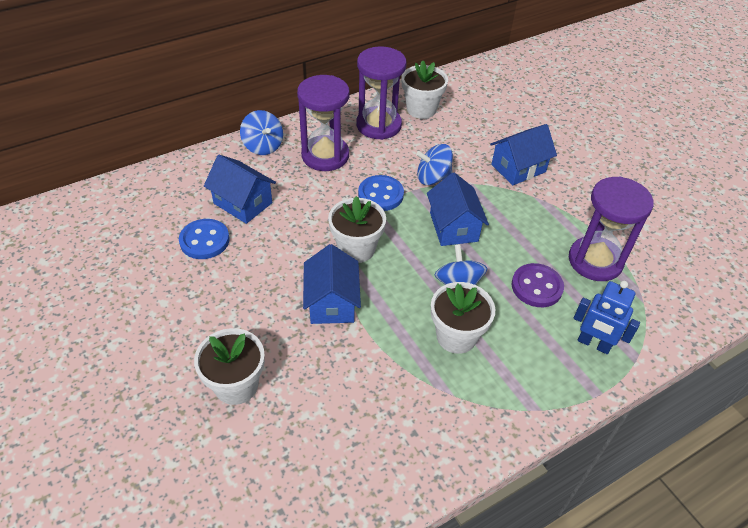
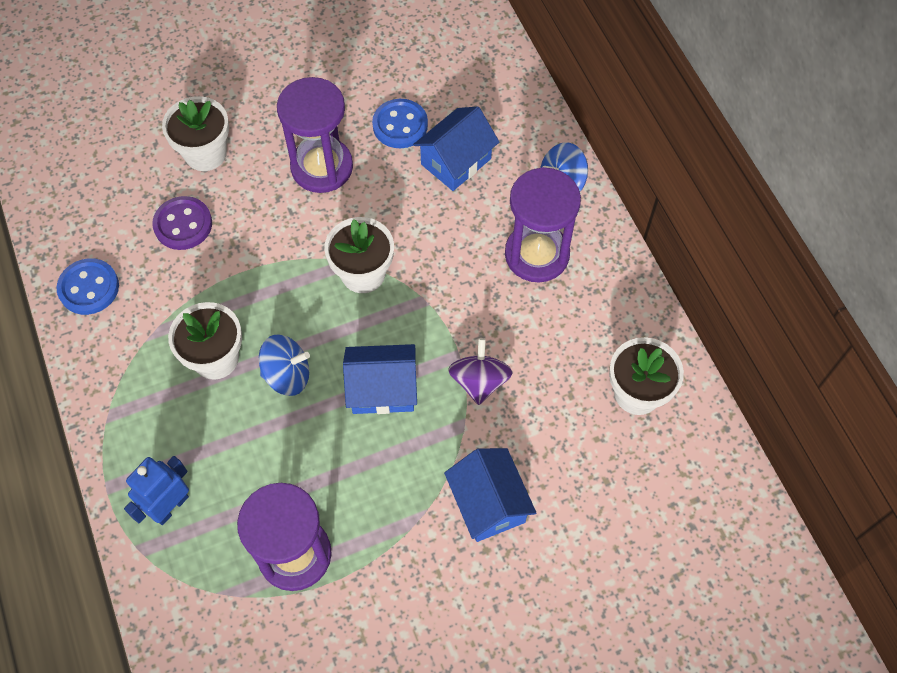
camera: 100 degrees right, 15 degrees up
(332, 302) = (288, 241): blue house -> none
(378, 125) = (600, 328): purple hourglass -> purple hourglass (322, 167)
(380, 195) = (453, 312): blue button -> blue button (89, 288)
(433, 178) = (479, 381): blue spinning top -> purple spinning top
(536, 287) = (267, 465): purple button -> purple button (183, 224)

